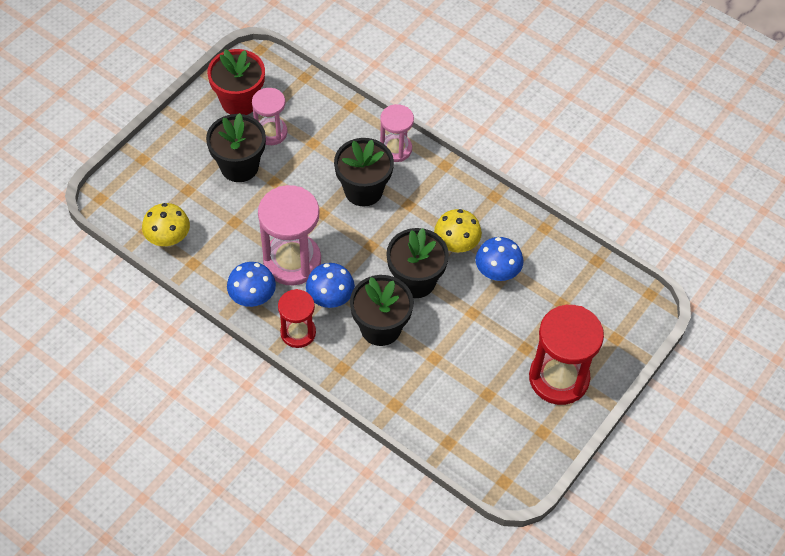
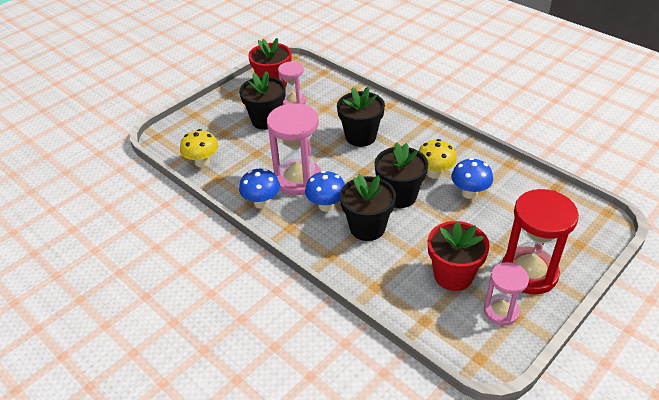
camera: 10 degrees right, 15 degrees down
(298, 332) = (296, 228): red hourglass -> none
(395, 149) = (388, 113): pink hourglass -> pink hourglass (501, 311)
(478, 386) = (453, 275): none -> red flower pot

